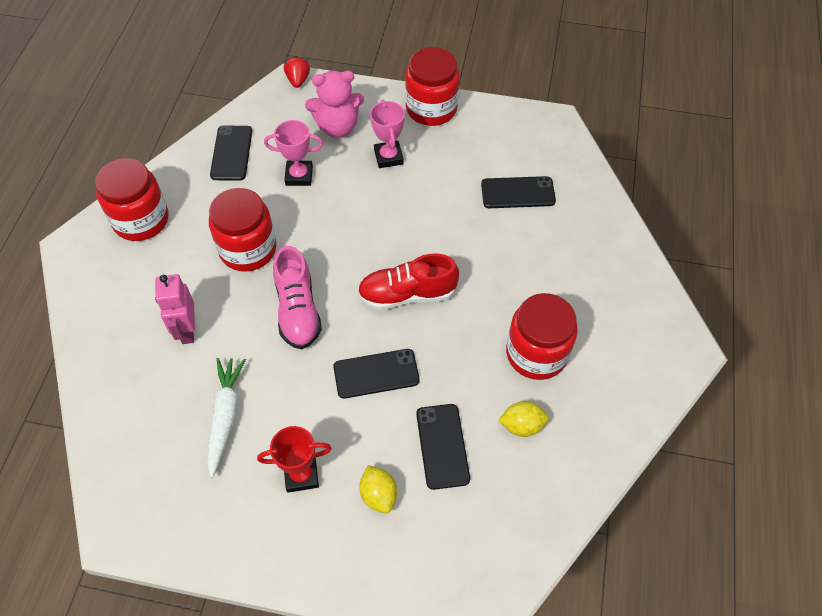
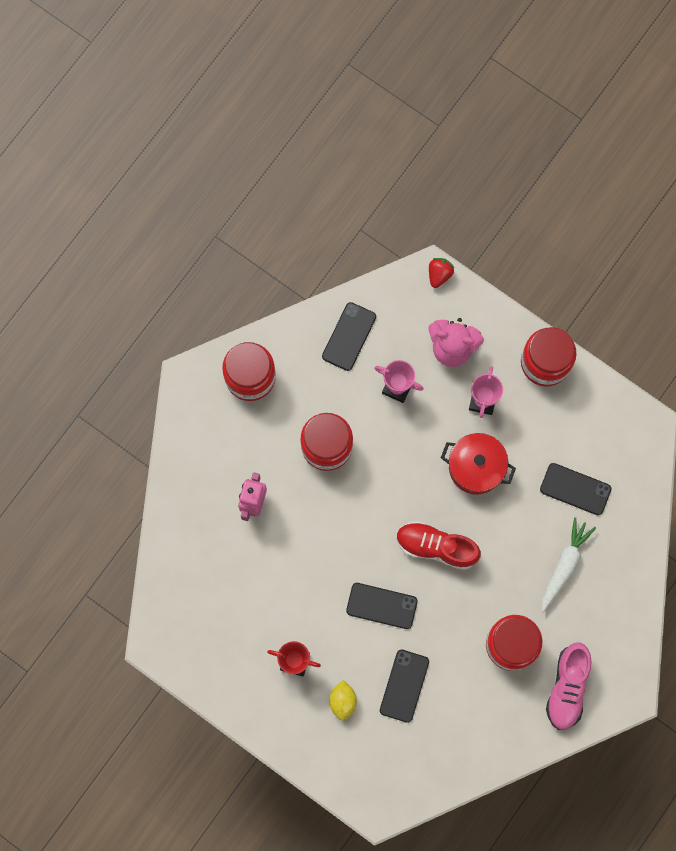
camera: 25 degrees right, 20 degrees up
(225, 416) = (257, 590): white carrot -> white carrot (564, 565)
(298, 310) = (344, 523): pink shoe -> pink shoe (567, 688)
(411, 211) = (476, 467): none -> red pot
(522, 425) = (469, 697): yellow lemon -> none

